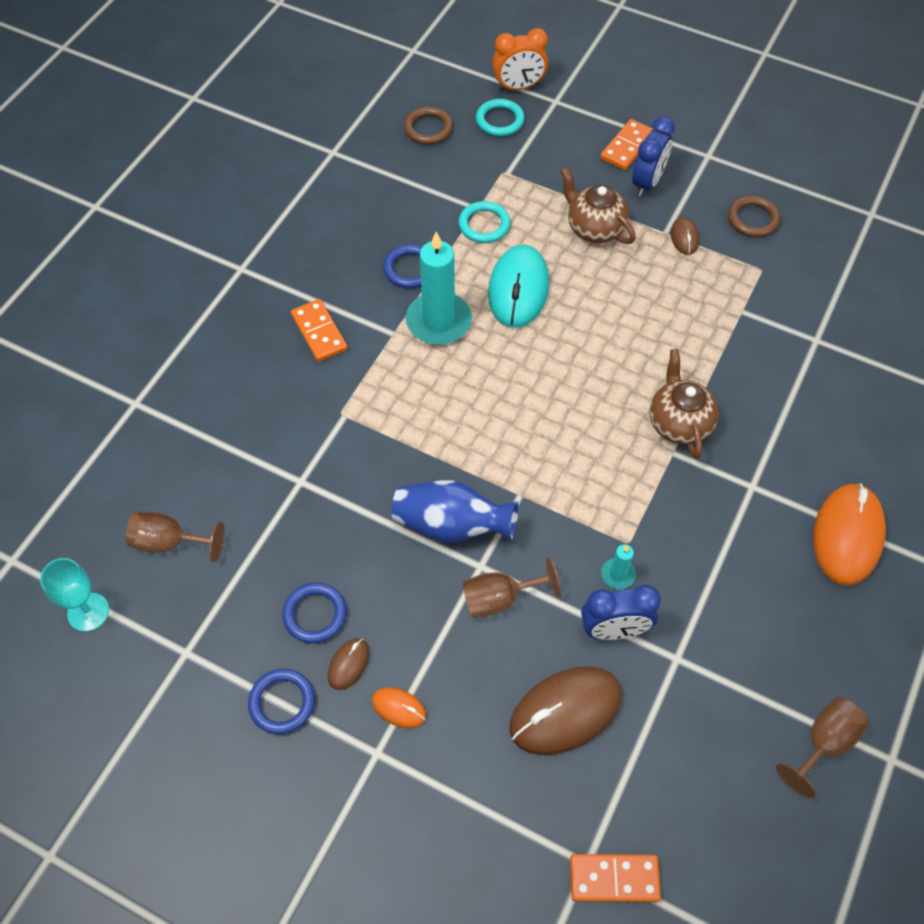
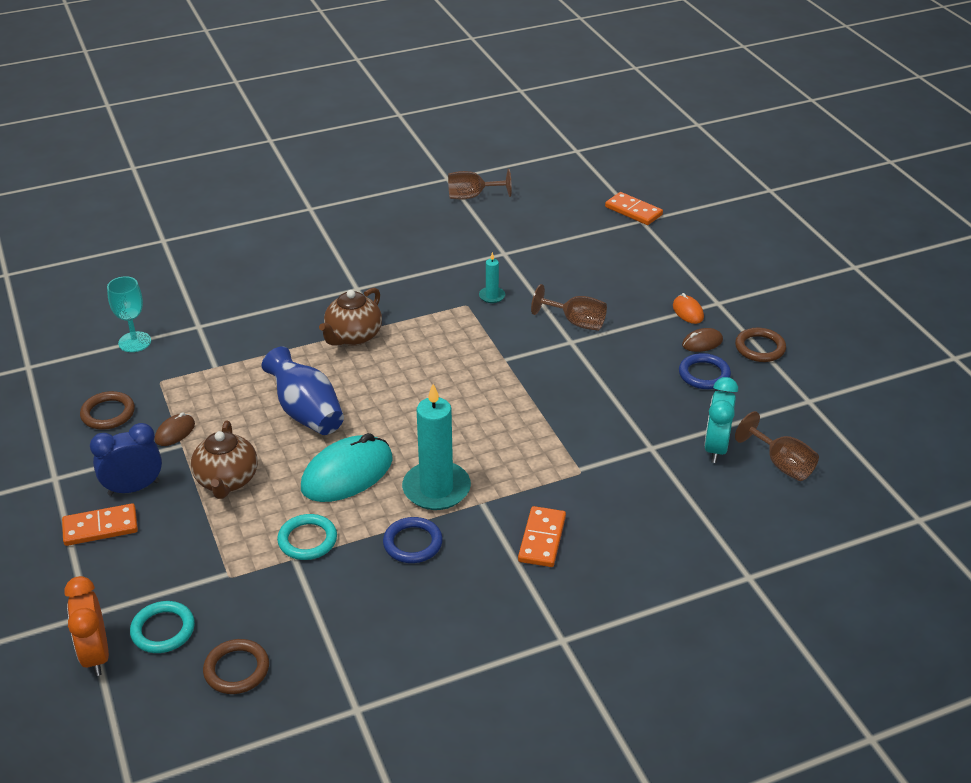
camera: 140 degrees left, 20 degrees down
(88, 612) = (870, 456): turquoise goblet -> turquoise goblet (134, 342)
(242, 521) = (716, 448): none -> turquoise clock
(282, 702) = (760, 348): blue ring -> brown ring
(451, 525) = (568, 368): blue vase -> blue vase (306, 412)
(518, 87) = (96, 655): orange clock -> orange clock turned 135 degrees counterclockwise
(565, 711) = (591, 266): brown mouse -> none
(614, 630) = (524, 278): blue clock -> none
(847, 536) = (339, 245): orange mouse -> none

